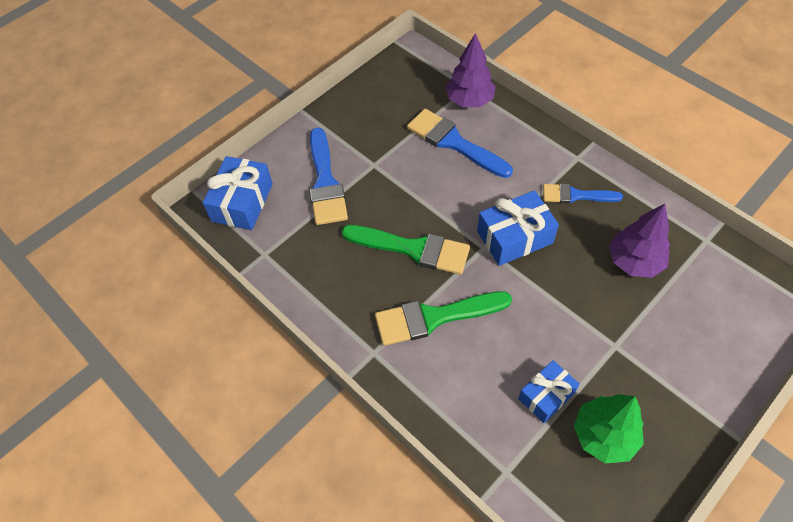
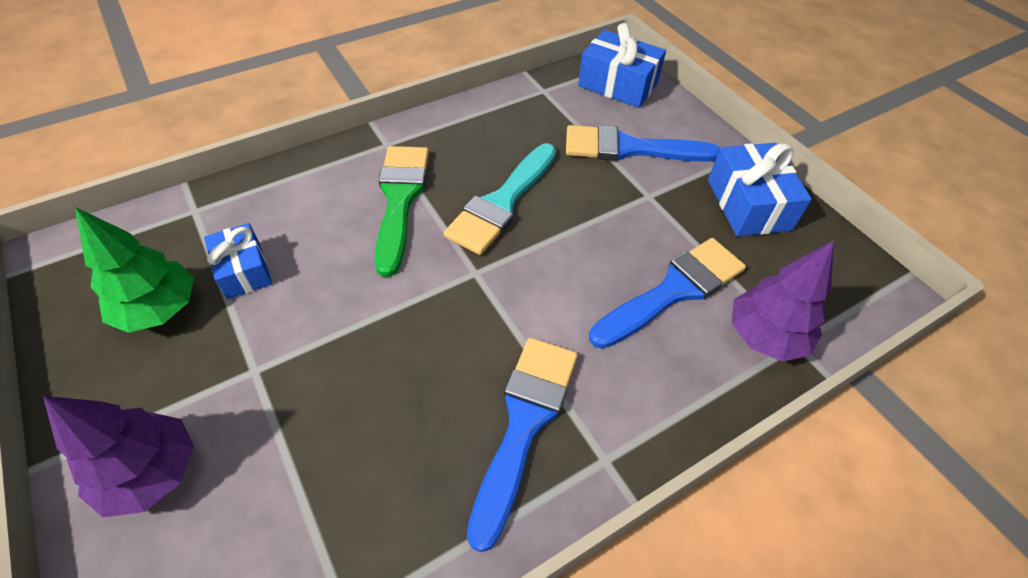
camera: 100 degrees right, 5 degrees down
(413, 249) = (502, 203): green brush -> turquoise brush
(514, 237) = (477, 312): blue gift -> blue gift (748, 204)
(576, 195) = (524, 423): blue brush -> blue brush, size x1.59
(634, 262) = (365, 459): purple tree -> purple tree (152, 473)

